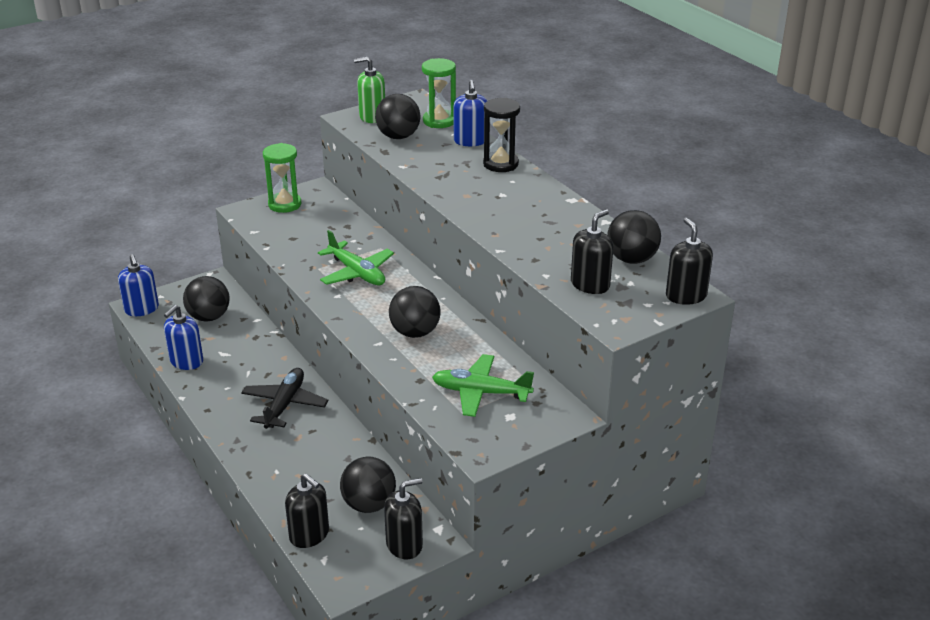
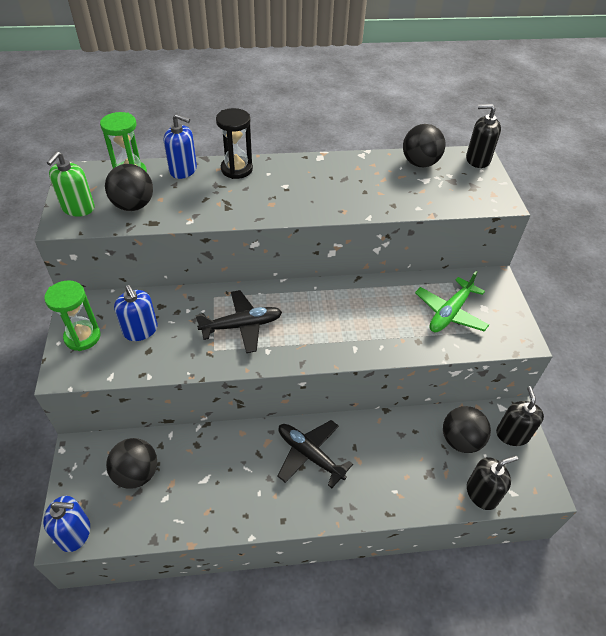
camera: 65 degrees left, 15 degrees up
(186, 361) = (196, 516): blue soap dispenser -> blue soap dispenser (140, 330)
(357, 273) = (242, 326): green plane -> black plane
(415, 332) = (353, 321): black ball -> none
(590, 284) = (442, 193): black soap dispenser -> none

